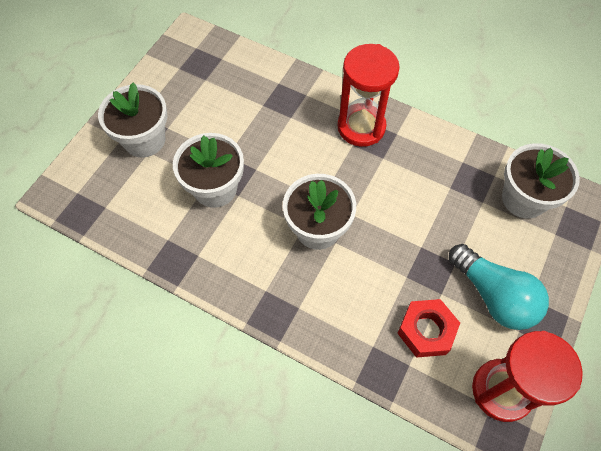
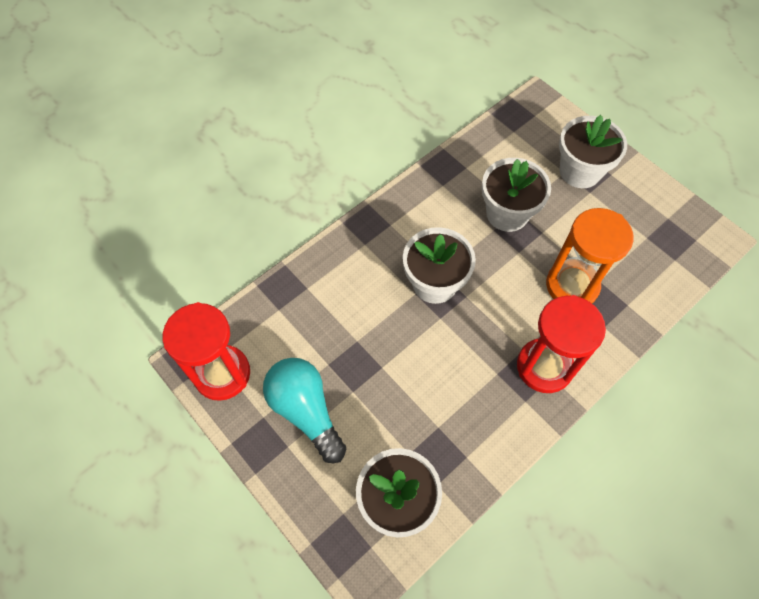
camera: 110 degrees right, 0 degrees up
(276, 123) = (572, 285): none -> orange hourglass
(426, 331) = (300, 335): red nut -> none
(493, 296) = (305, 411): turquoise light bulb -> turquoise light bulb turned 75 degrees clockwise

